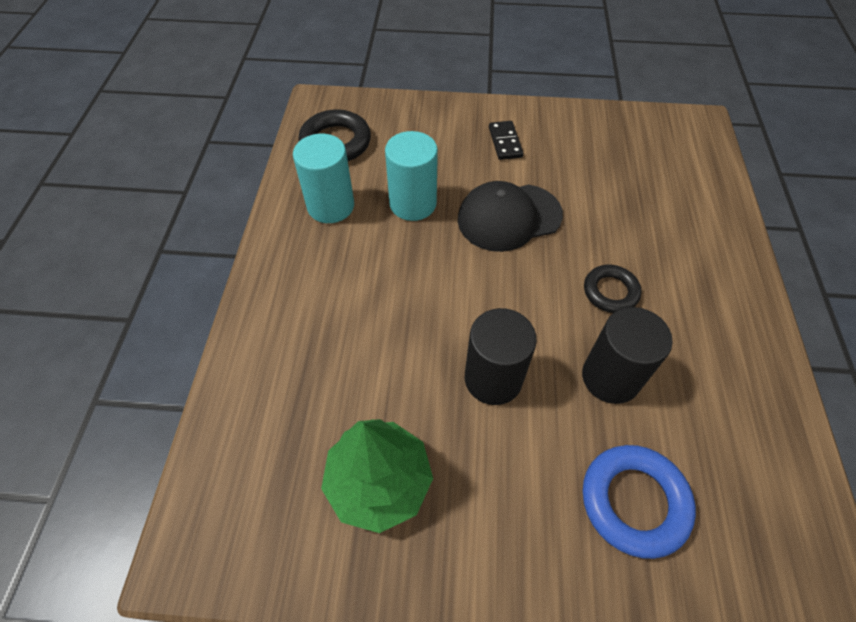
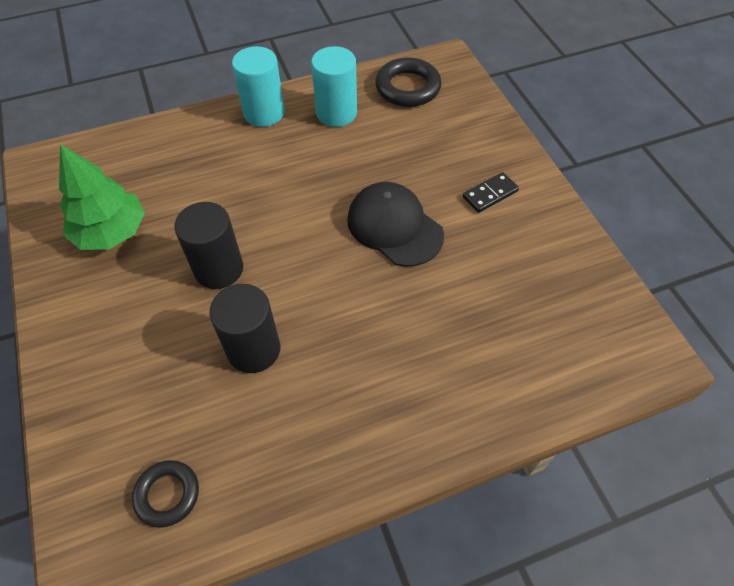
camera: 65 degrees right, 0 degrees up
(413, 204) = (370, 159): turquoise cylinder -> turquoise cylinder (264, 113)
(610, 291) = (348, 327): black ring -> black ring (167, 494)
(634, 502) = (143, 394): blue ring -> none

